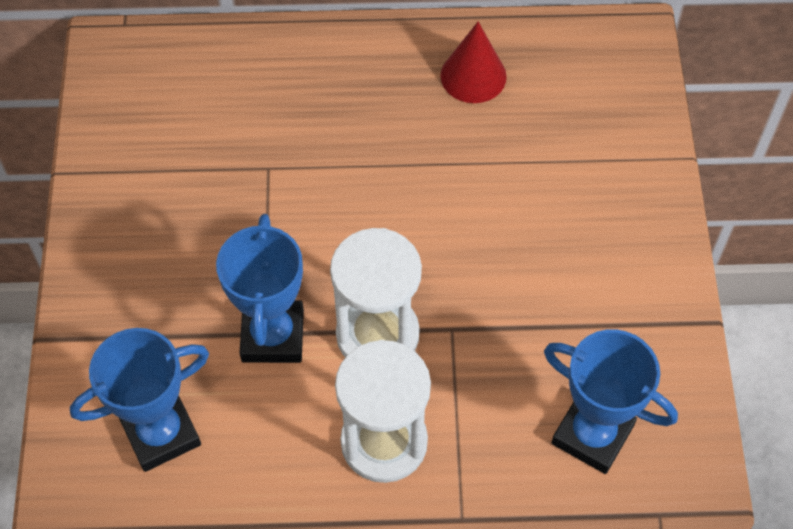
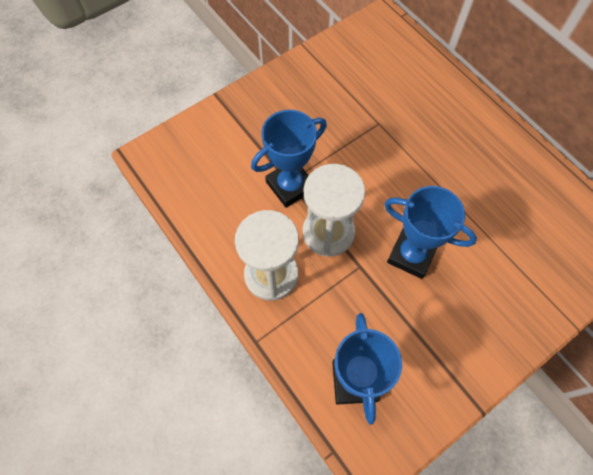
camera: 55 degrees right, 5 degrees up
(161, 433) = (204, 173): blue trophy -> blue trophy (411, 255)
(473, 76) = (519, 179): red cone -> none

